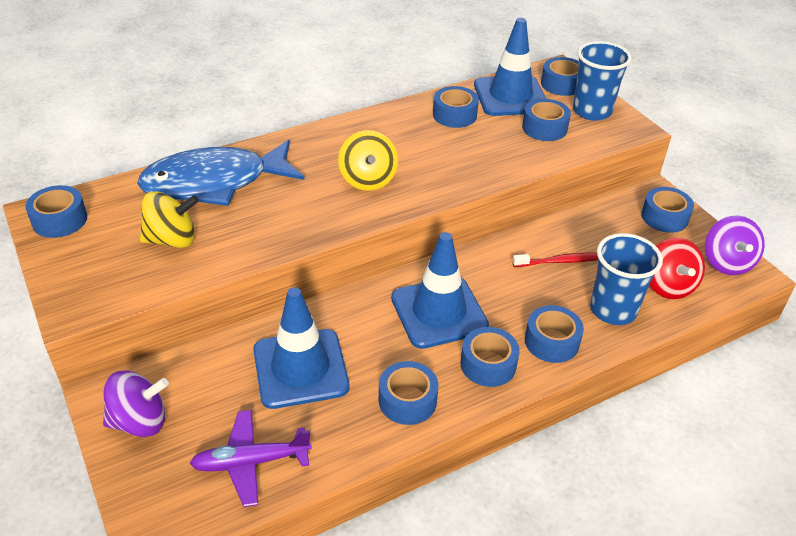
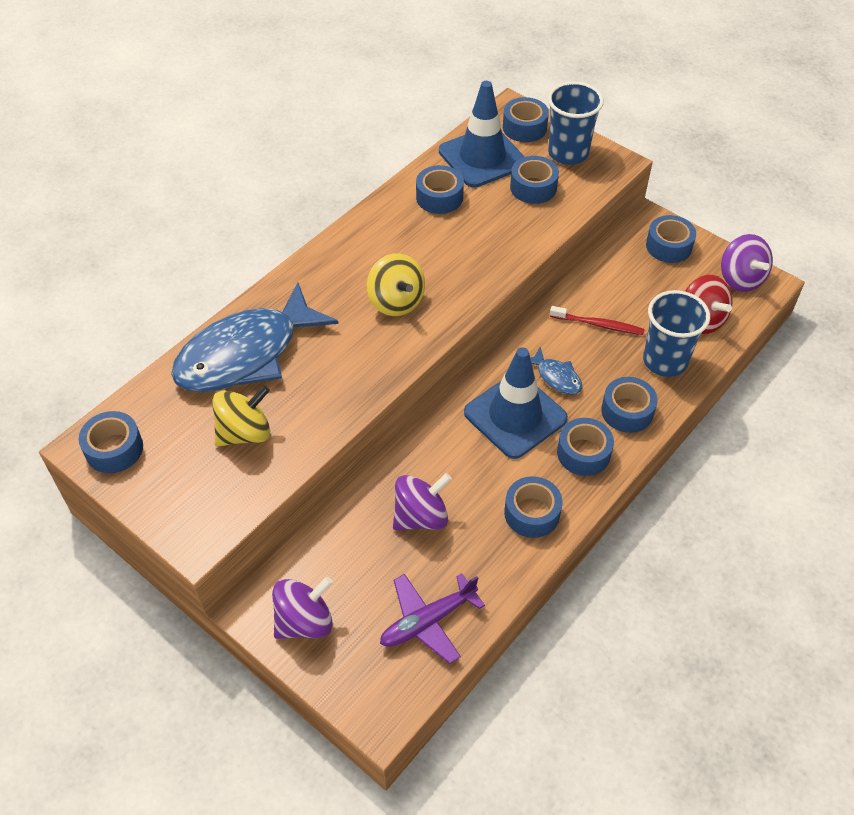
camera: 20 degrees left, 10 degrees up
(300, 368) = (421, 516): blue traffic cone -> purple spinning top
(496, 292) = (556, 377): none -> blue fish
(561, 261) = (598, 325): red toothbrush -> red toothbrush turned 45 degrees clockwise

